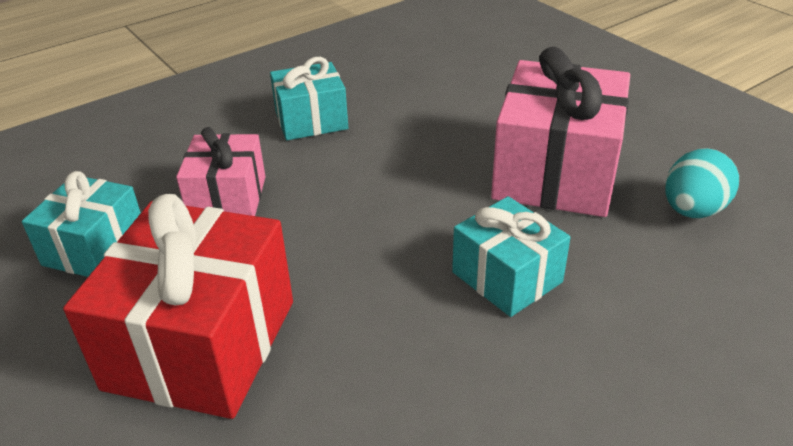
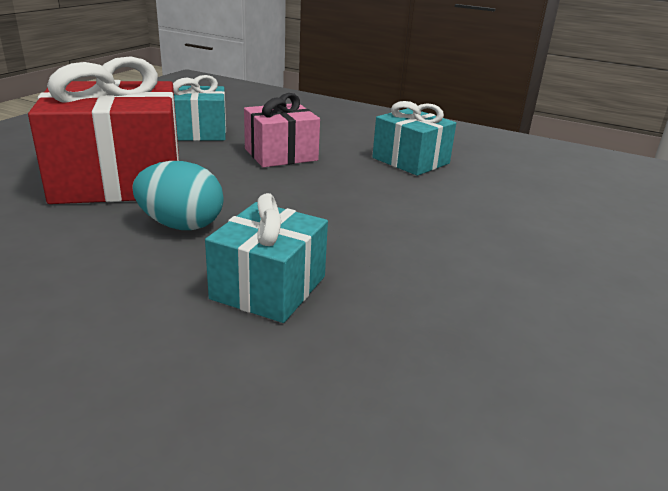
camera: 60 degrees right, 10 degrees down
(555, 173) = (476, 290): pink gift -> none
(693, 210) = (519, 417): turquoise egg -> turquoise egg (181, 225)

